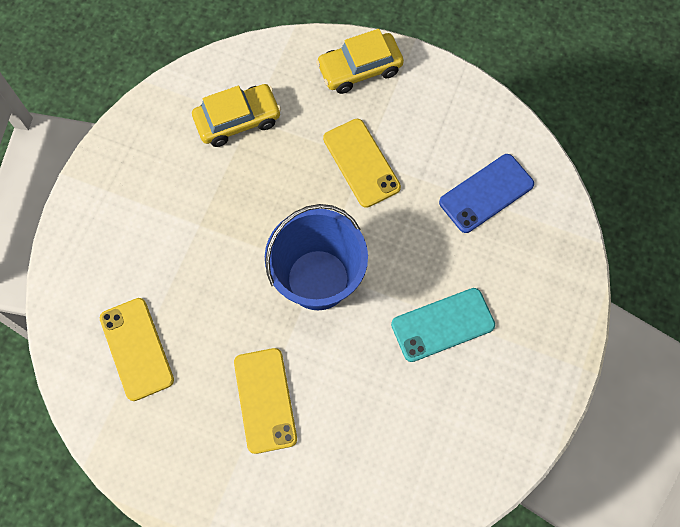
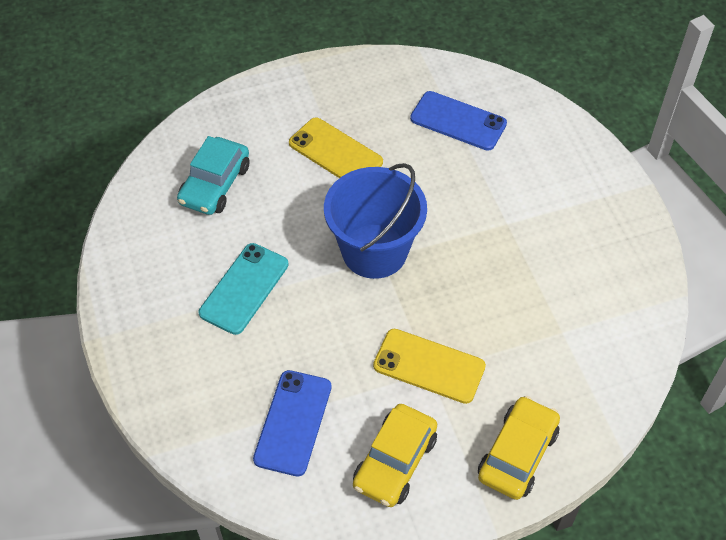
camera: 140 degrees right, 15 degrees down
(137, 349) = (458, 121): yellow phone -> blue phone
(238, 120) = (570, 322): yellow car -> yellow car (395, 462)
(392, 449) = (215, 184): none -> turquoise car

